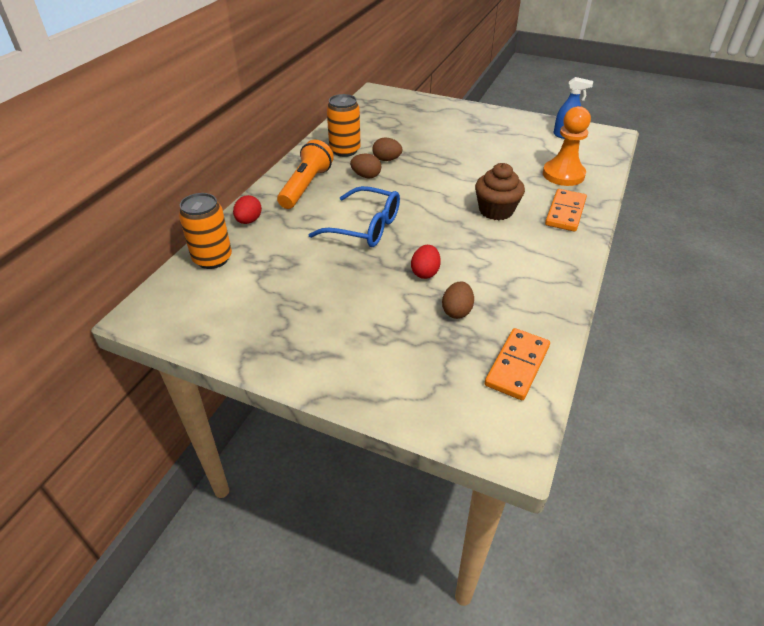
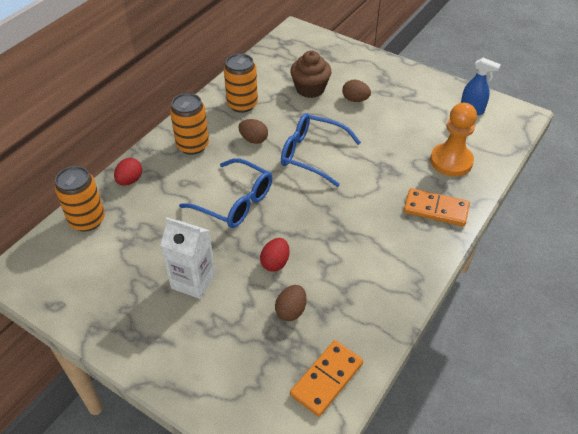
camera: 10 degrees right, 5 degrees up
(306, 186) = (193, 145): orange flashlight -> orange can
(344, 298) = (193, 281): none -> white carton
(387, 159) = (279, 121): brown egg -> brown egg (355, 100)
(428, 182) = (312, 154): none -> blue glasses
(496, 210) = (367, 198): brown cupcake -> brown cupcake (310, 89)
(565, 212) = (435, 209): orange domino -> orange domino turned 75 degrees clockwise

